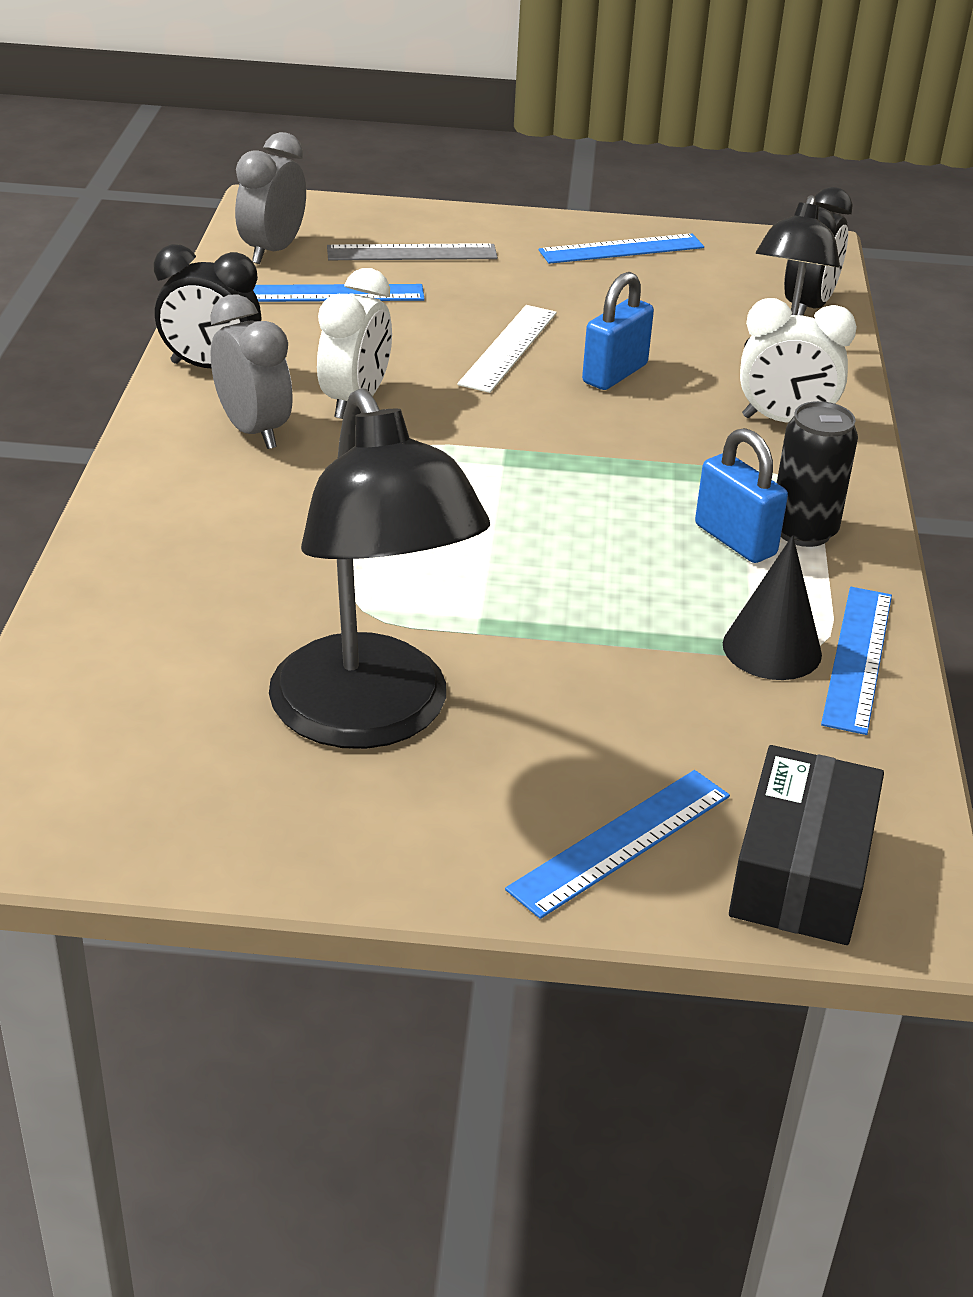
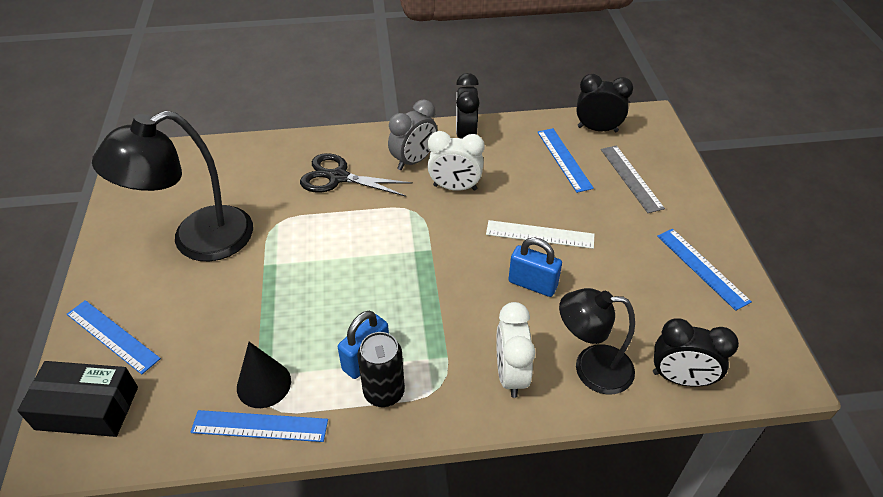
camera: 80 degrees right, 10 degrees up
(255, 521) = (338, 177): none -> black scissors
(272, 251) = (597, 129): grey clock -> black clock

